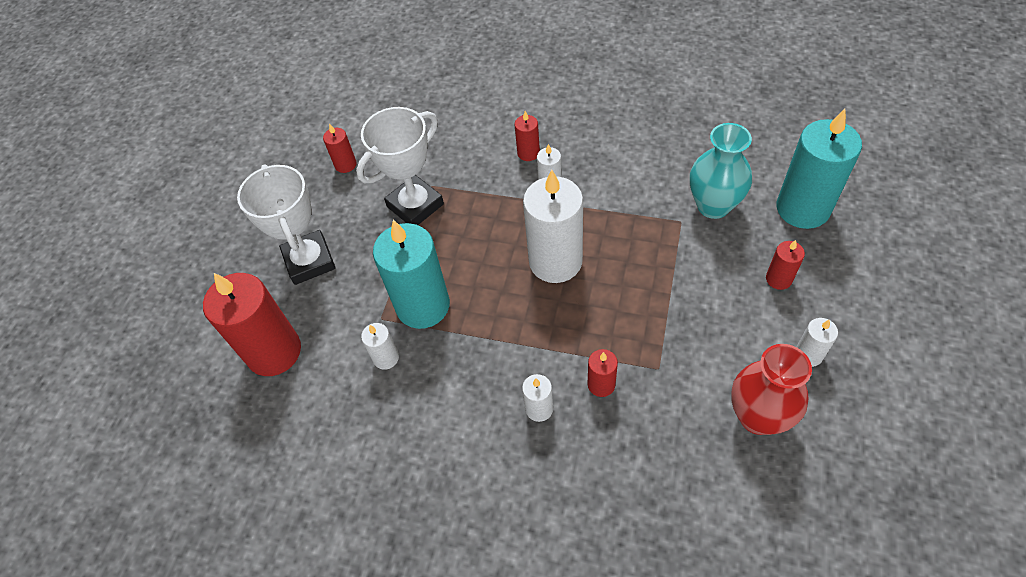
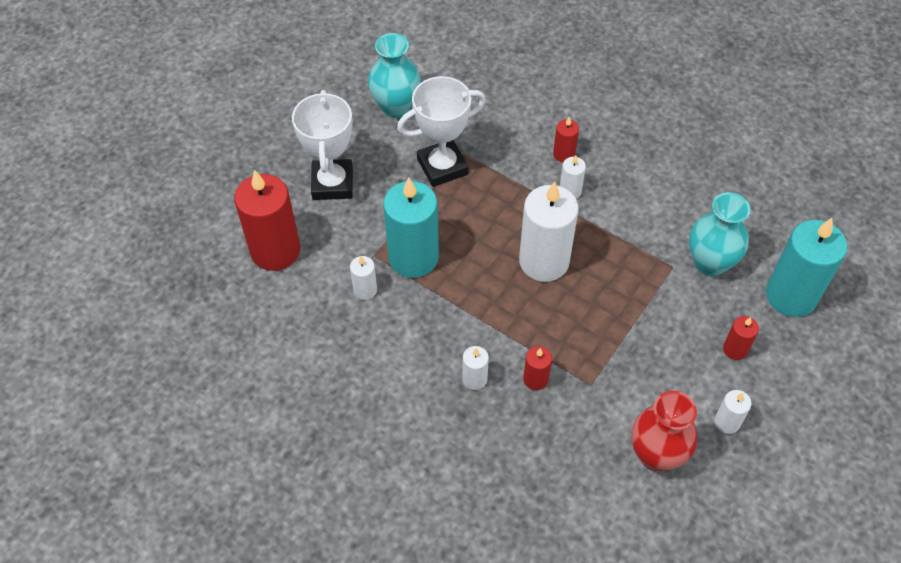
camera: 15 degrees right, 0 degrees up
(345, 164) = (396, 107): red candle -> turquoise vase

